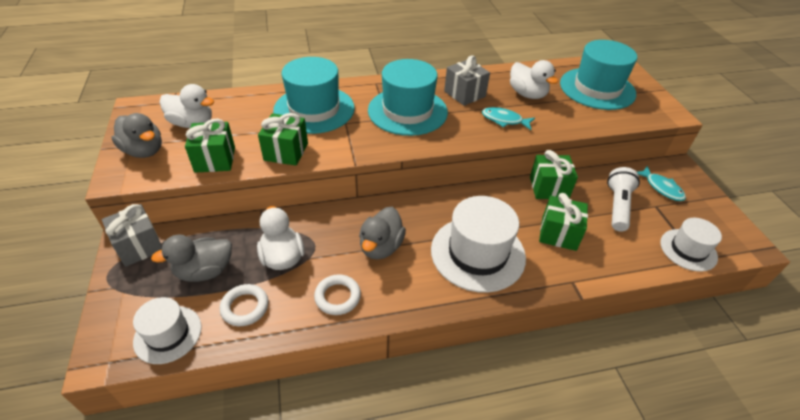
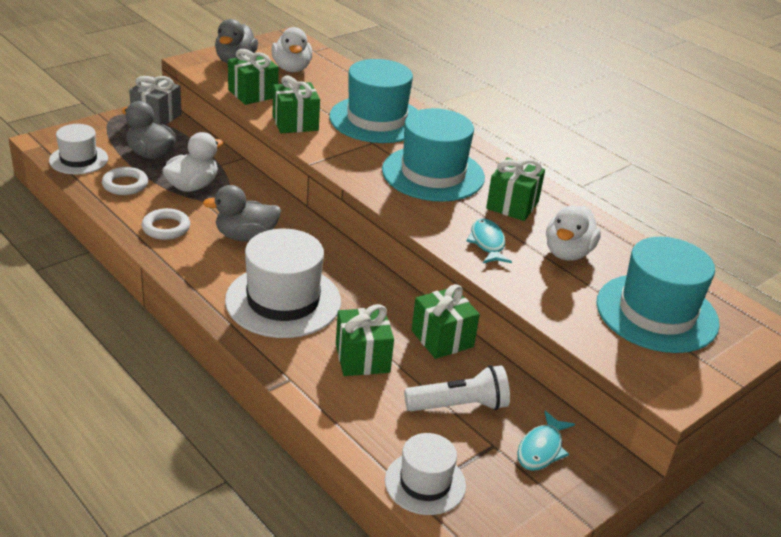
camera: 60 degrees right, 10 degrees down
(464, 94) = (512, 205): grey gift -> green gift

